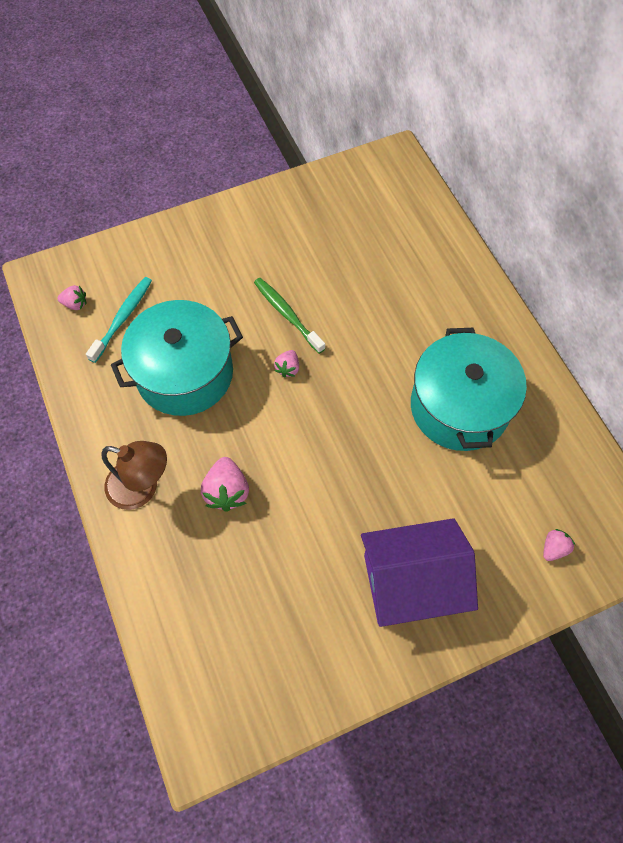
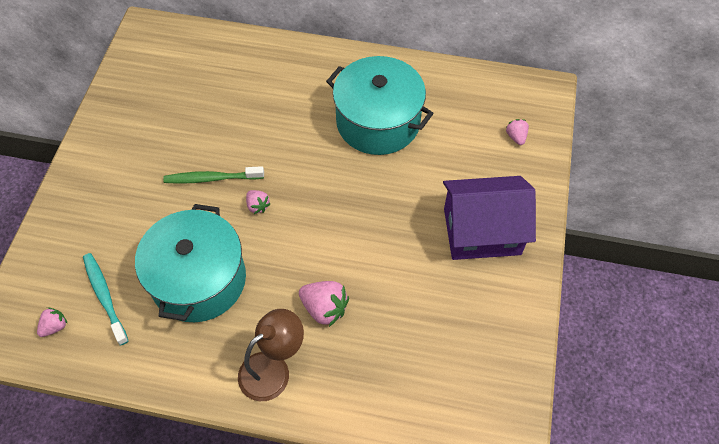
camera: 55 degrees left, 5 degrees down
(411, 582) = (482, 231): purple house -> purple house turned 60 degrees clockwise

